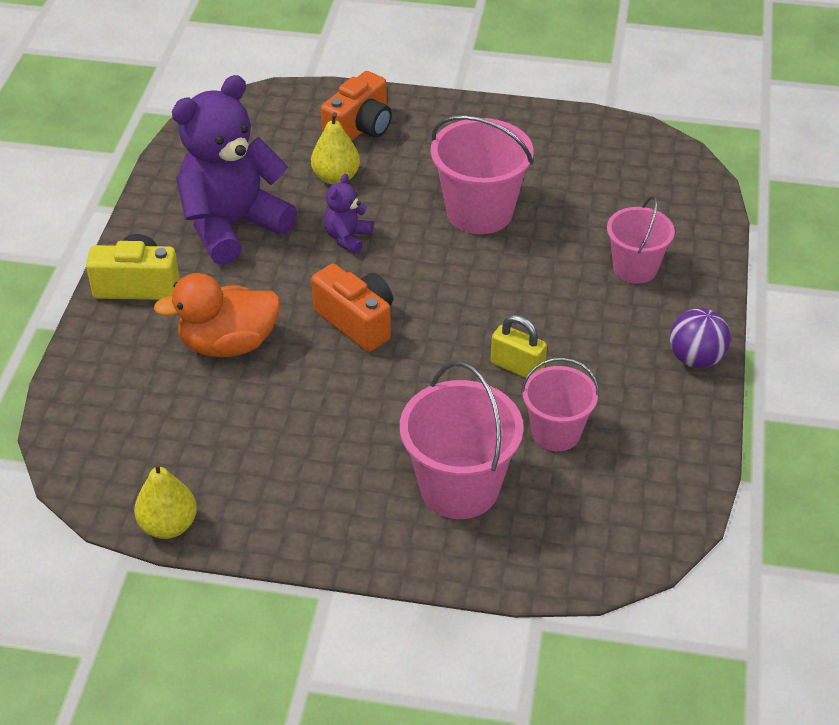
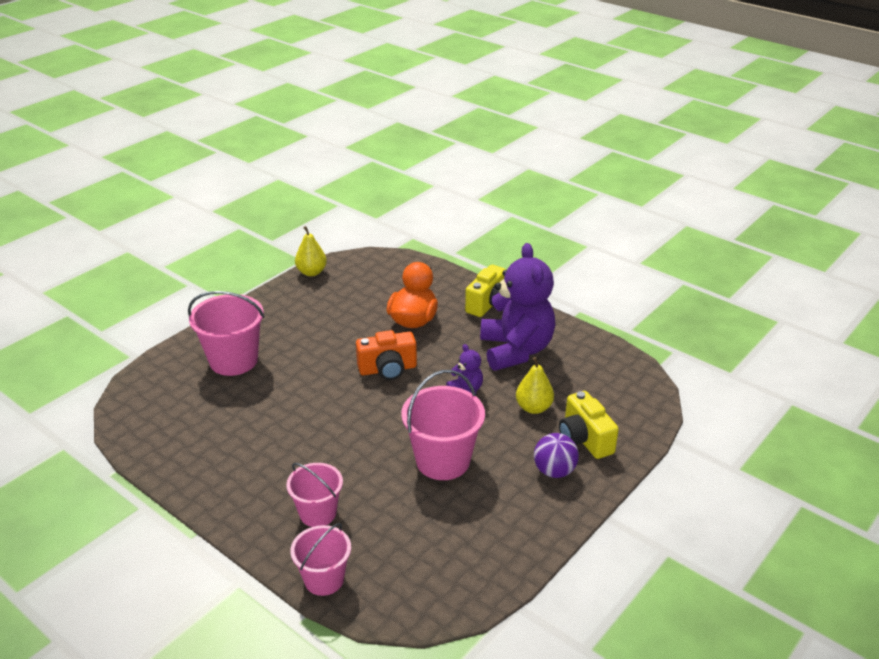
camera: 120 degrees right, 10 degrees down
(360, 128) = (584, 439): orange camera -> yellow camera
(517, 367) = (289, 416): yellow padlock -> none
(556, 432) = (228, 409): pink bucket -> pink bucket (324, 579)
(696, 358) = (213, 498): purple ball -> purple ball (554, 471)

